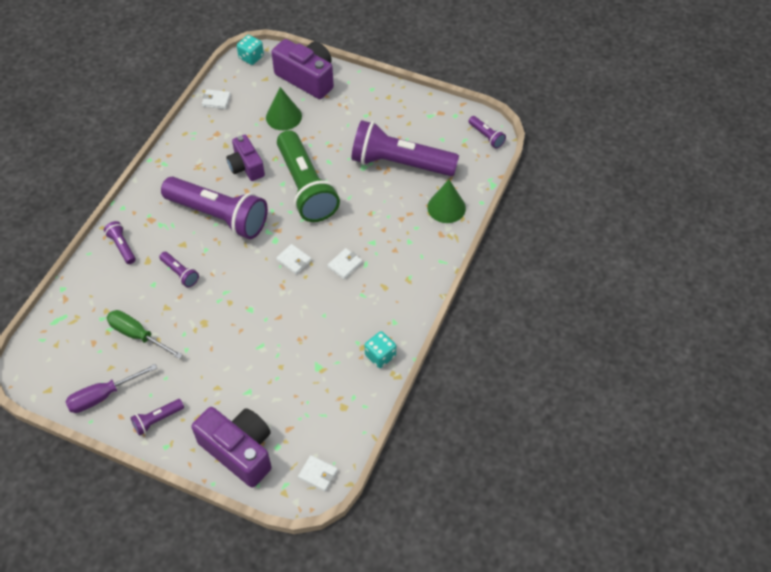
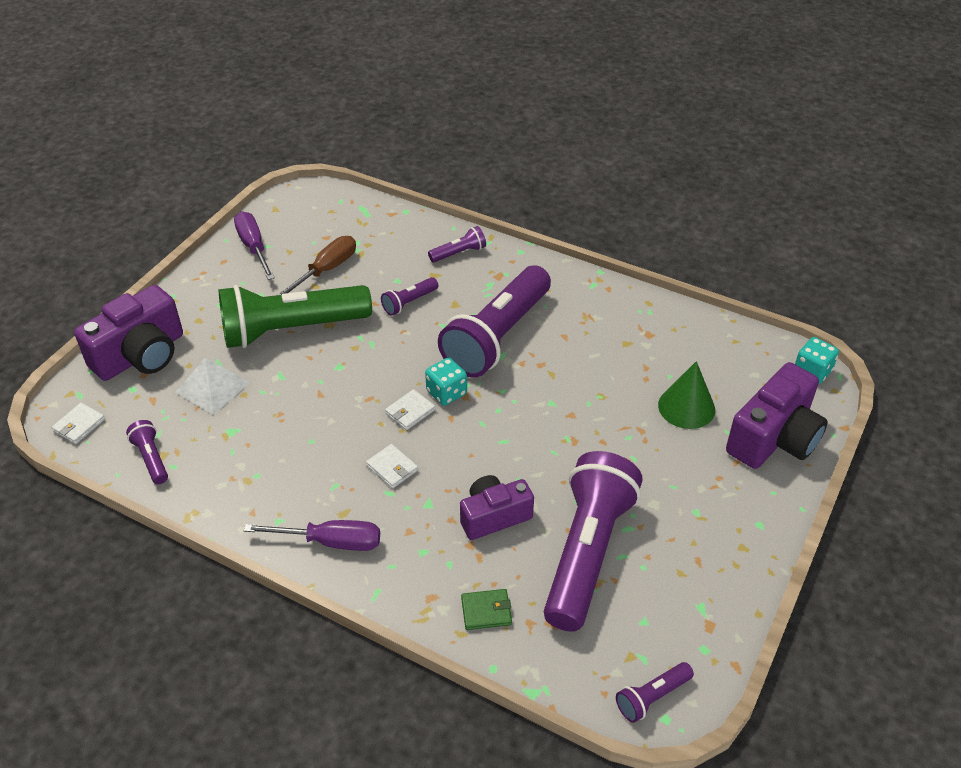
camera: 95 degrees right, 10 degrees down
(137, 335) = (326, 270): green screwdriver -> brown screwdriver
(157, 420) = (208, 288): purple flashlight -> purple flashlight (151, 458)
(216, 100) = (714, 333): white wallet -> none
(246, 166) = (585, 364): purple camera -> purple camera (494, 516)
(274, 389) = (212, 387): none -> white pyramid
(306, 188) = (541, 429): green flashlight -> green flashlight (291, 330)
(380, 355) = (227, 500): turquoise dice -> turquoise dice (446, 393)
(407, 290) = (331, 542): none -> purple screwdriver
(446, 207) = (486, 611): green cone -> green wallet

